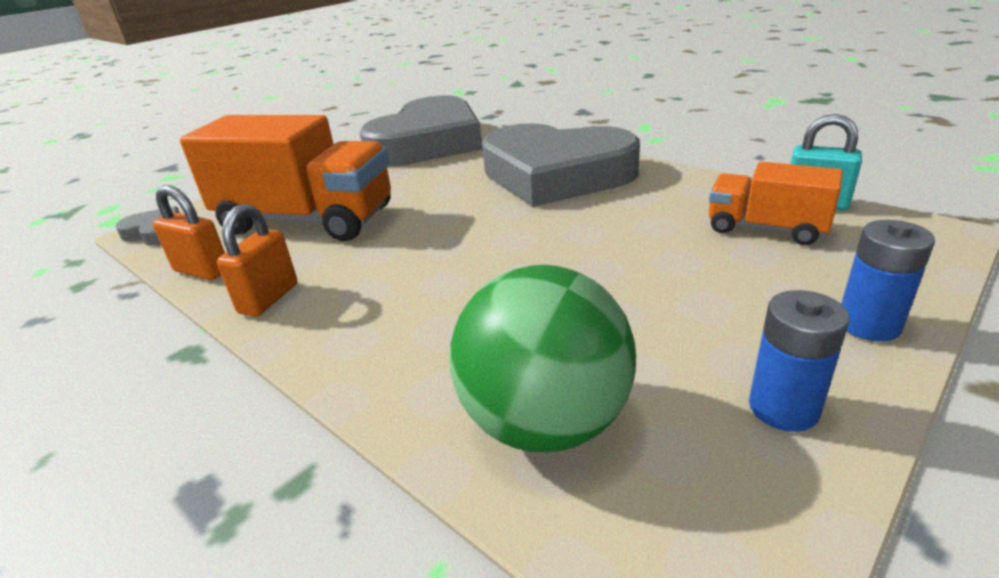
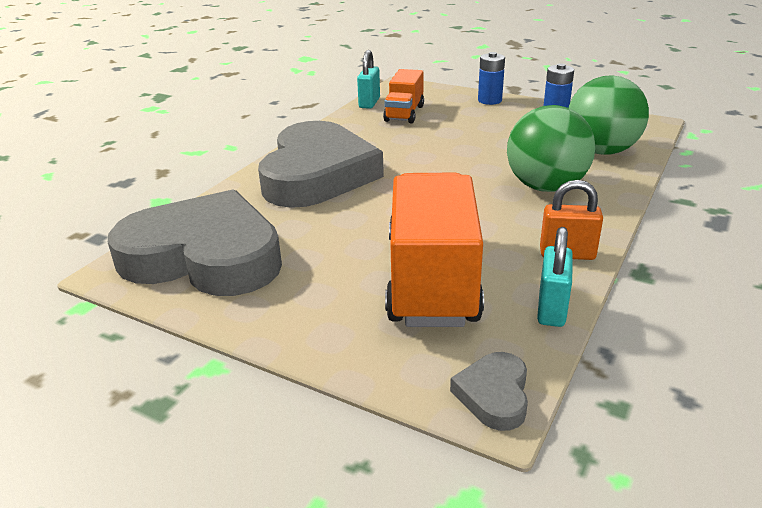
camera: 105 degrees left, 0 degrees up
(202, 271) = (551, 309): orange padlock -> turquoise padlock
(436, 317) = (545, 187): none -> green ball

